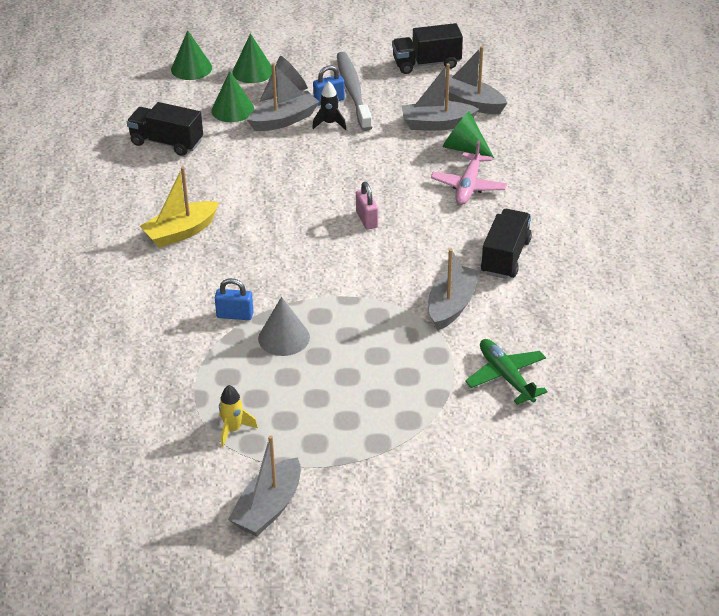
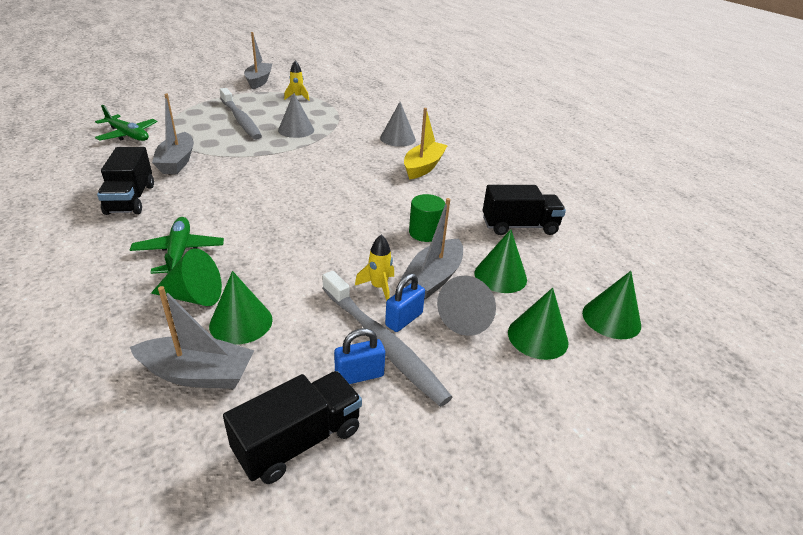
camera: 150 degrees right, 5 degrees down
(165, 288) = (397, 138): none -> grey cone
(235, 315) = (338, 134): blue padlock -> blue padlock (359, 375)
(255, 156) = (425, 233): none -> green cylinder
(329, 123) = (379, 287): black rocket -> yellow rocket
(348, 381) = (240, 119): none -> grey toothbrush
(367, 219) = (276, 202): pink padlock -> none
(436, 124) = (241, 322): grey boat -> green cone
(468, 186) = (179, 253): pink plane -> green plane

